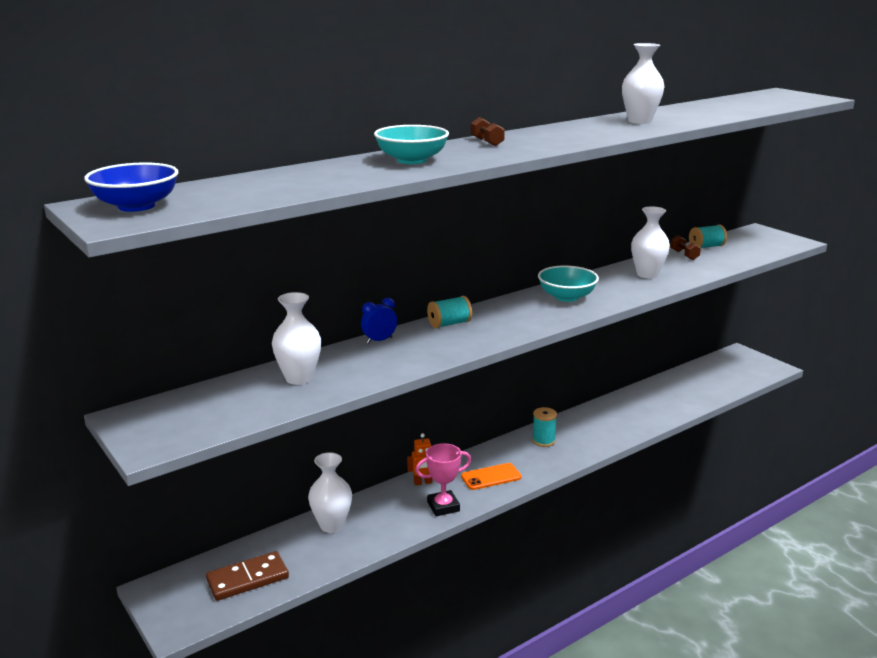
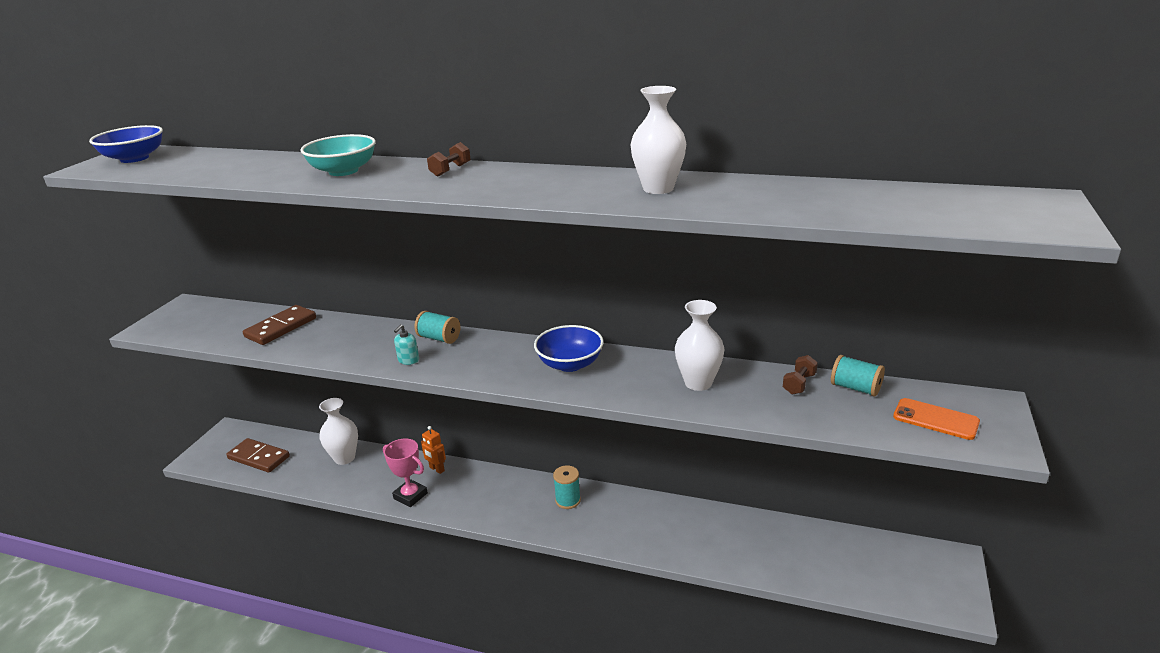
camera: 55 degrees right, 5 degrees up
(299, 378) = (281, 328): white vase -> brown domino
(379, 340) = (376, 326): blue clock -> none
(468, 342) = (408, 360): none -> turquoise soap dispenser
(491, 477) = (477, 499): orange phone -> orange phone (935, 419)
(566, 297) = (570, 364): turquoise bowl -> blue bowl

